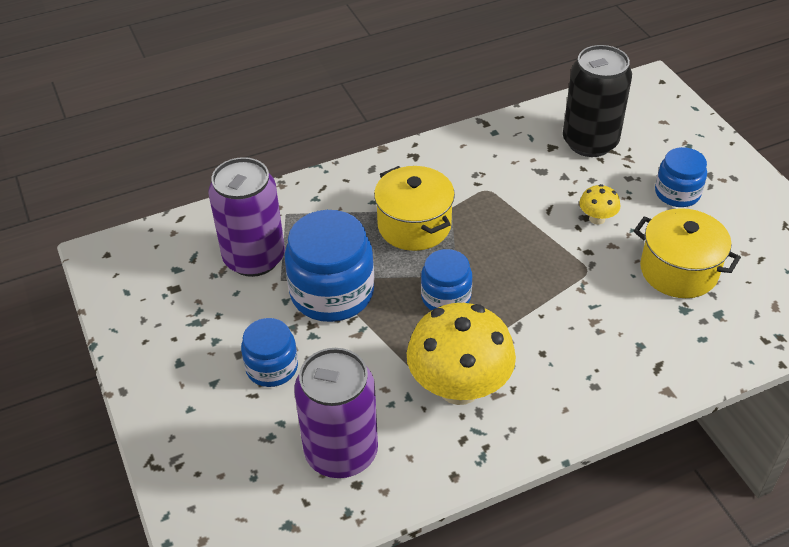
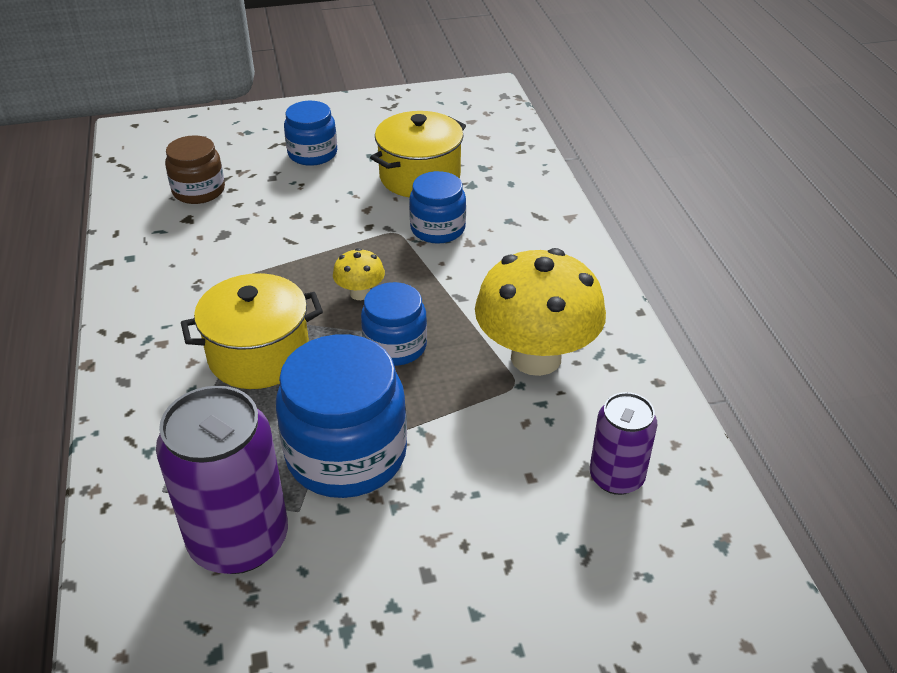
camera: 80 degrees left, 5 degrees down
(272, 367) = (463, 537): blue jar -> blue jar (437, 229)
(341, 452) = (616, 477): purple can -> purple can, size x0.59
(590, 142) = (199, 191): black can -> brown jar
(597, 218) = (322, 210): yellow mushroom -> yellow mushroom (360, 293)

